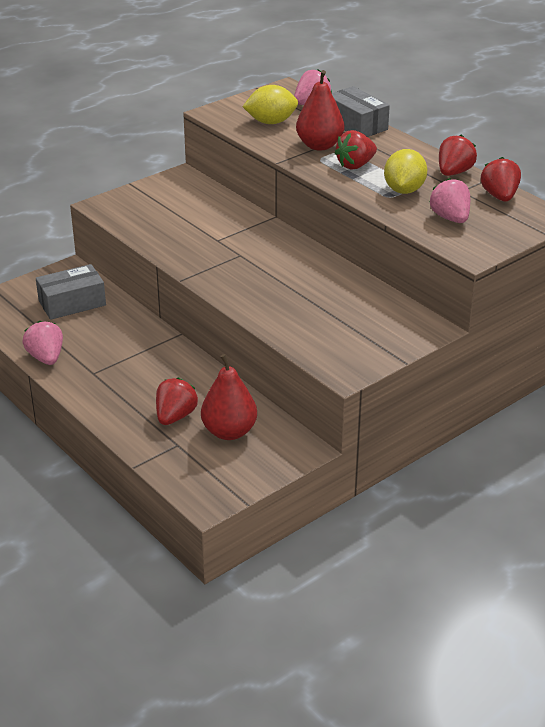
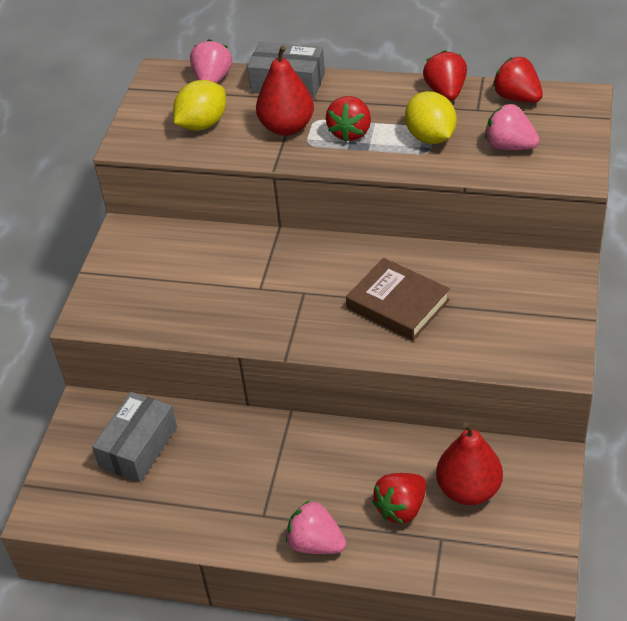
camera: 35 degrees left, 10 degrees up
(46, 358) = (194, 531): pink strawberry -> pink strawberry (316, 543)
(175, 416) = (401, 508): red strawberry -> red strawberry turned 120 degrees counterclockwise
(288, 289) = (398, 304): none -> brown book

